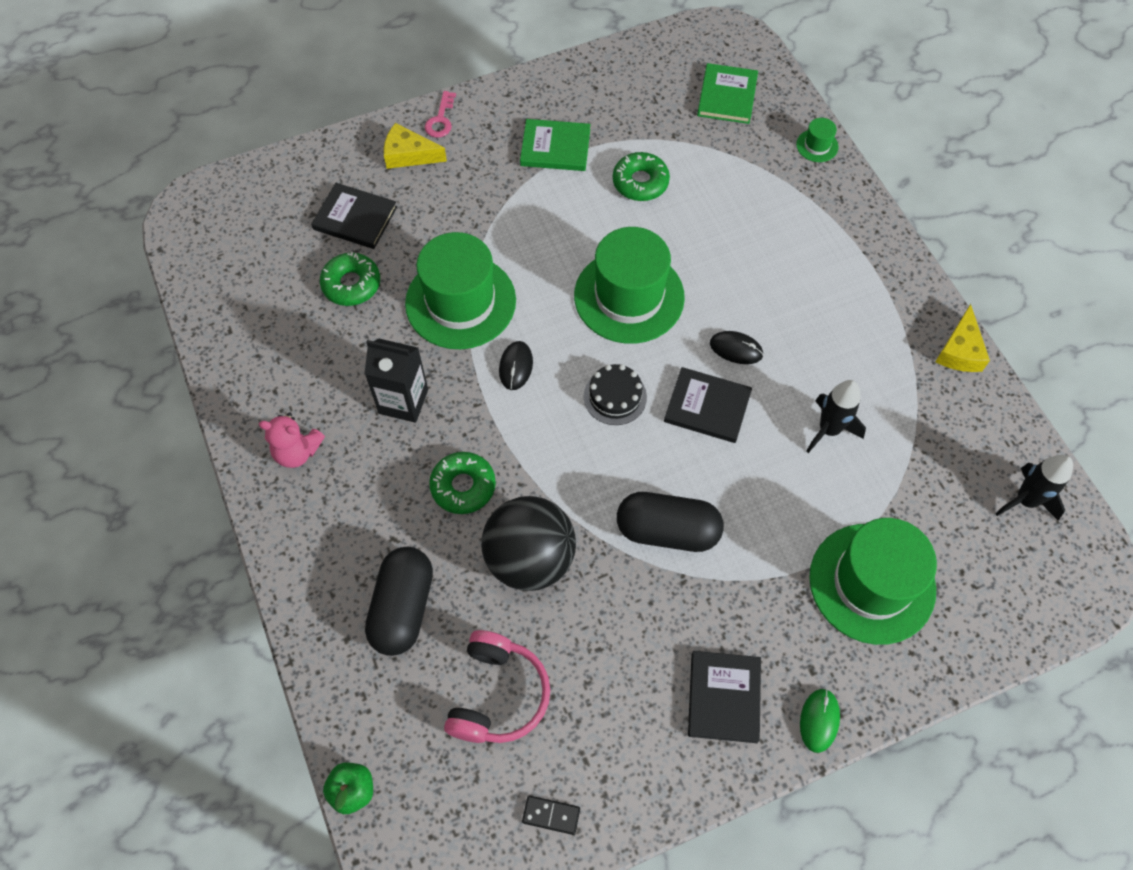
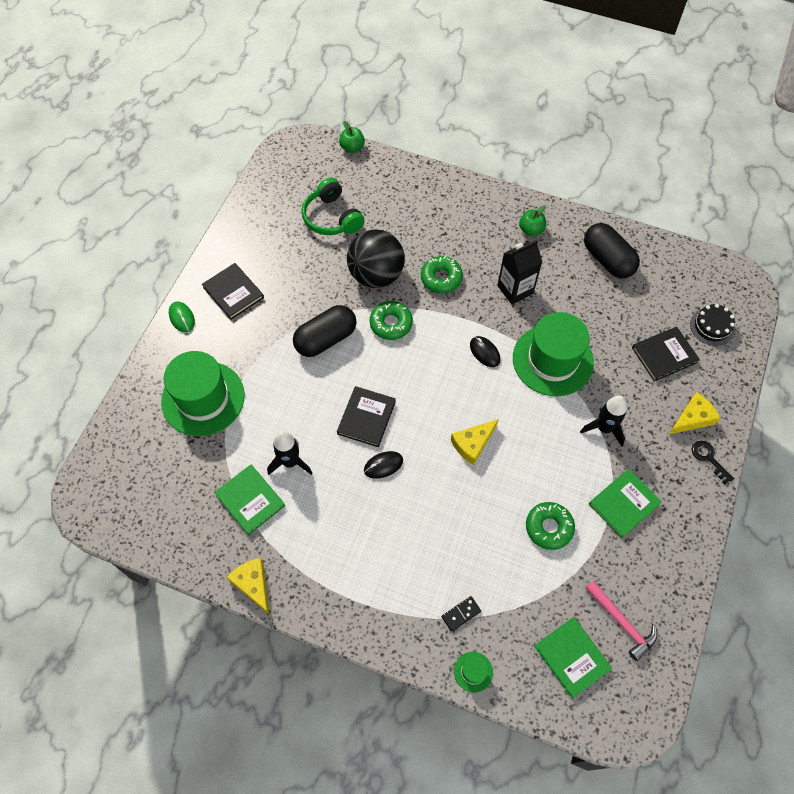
camera: 135 degrees right, 0 degrees up
(297, 452) = (531, 230): pink teddy bear -> green apple
(351, 284) = (615, 320): green donut -> green donut (391, 324)
(403, 608) = (407, 214): black capsule -> black capsule (607, 259)
(440, 119) = (709, 458): pink key -> black key
(498, 695) = (332, 217): pink headphones -> green headphones
(551, 815) = (266, 198): black domino -> black domino (461, 614)
(615, 396) = (419, 381): black cake -> black cake (712, 326)
(629, 296) = (472, 444): green hat -> yellow cheese
(661, 85) = (621, 622): none -> pink hammer
(707, 407) = (366, 417): black book -> black book turned 45 degrees counterclockwise
(903, 427) = (250, 500): none -> green book
(1025, 500) = (149, 515): black rocket -> black rocket (604, 428)

